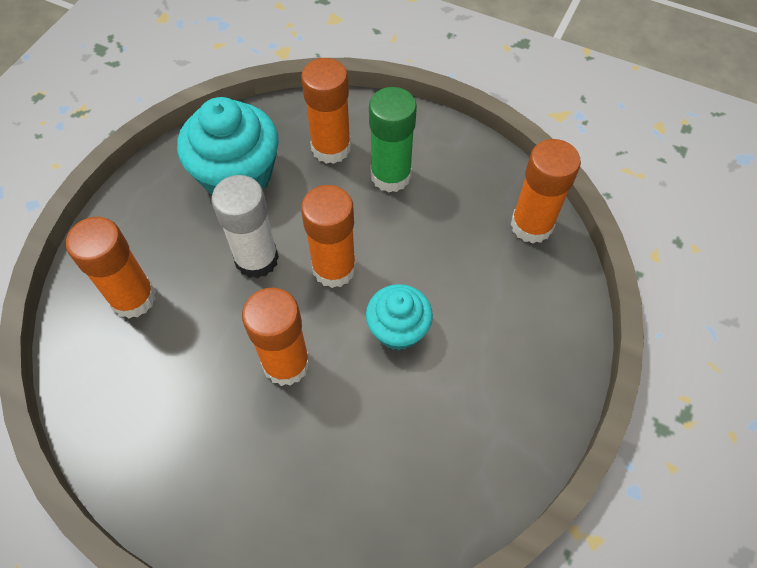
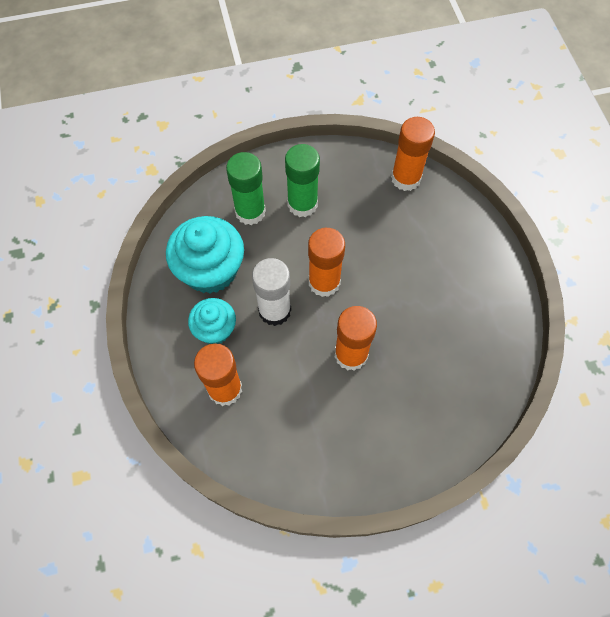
camera: 40 degrees left, 5 degrees up
(331, 148) = (250, 212): orange glue stick -> green glue stick
(398, 329) = (391, 289): turquoise cupcake -> turquoise cupcake (215, 329)

